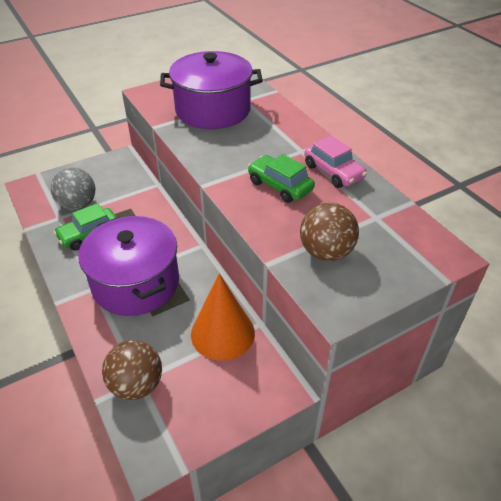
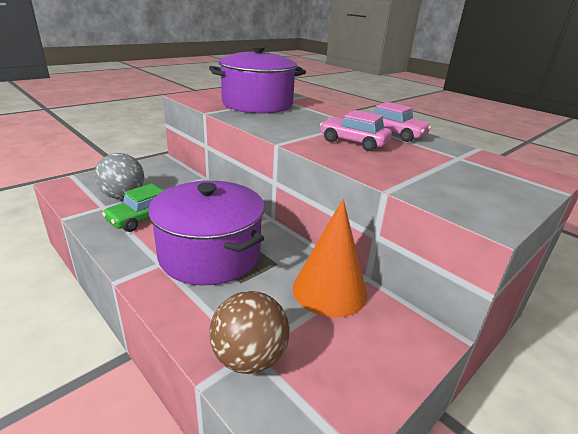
camera: 15 degrees left, 15 degrees down
(280, 186) = (353, 142): green car -> pink car
(326, 252) = (437, 180): brown ball -> none

